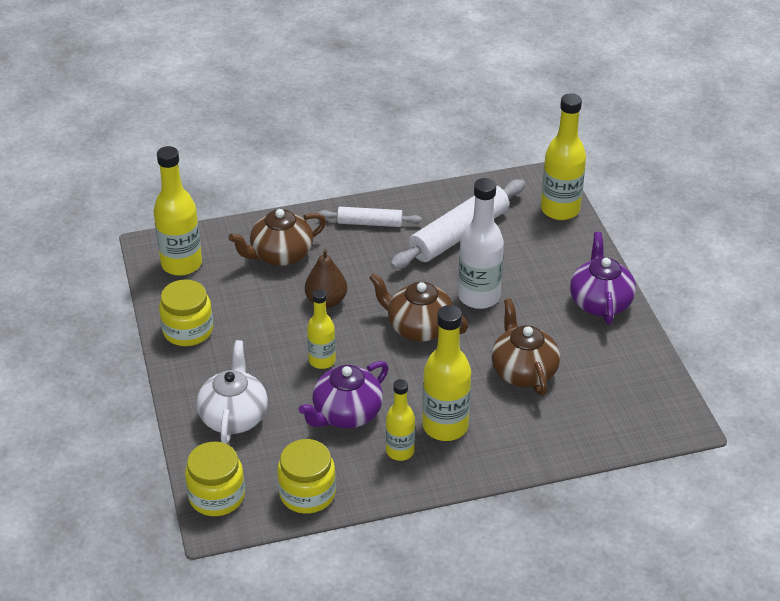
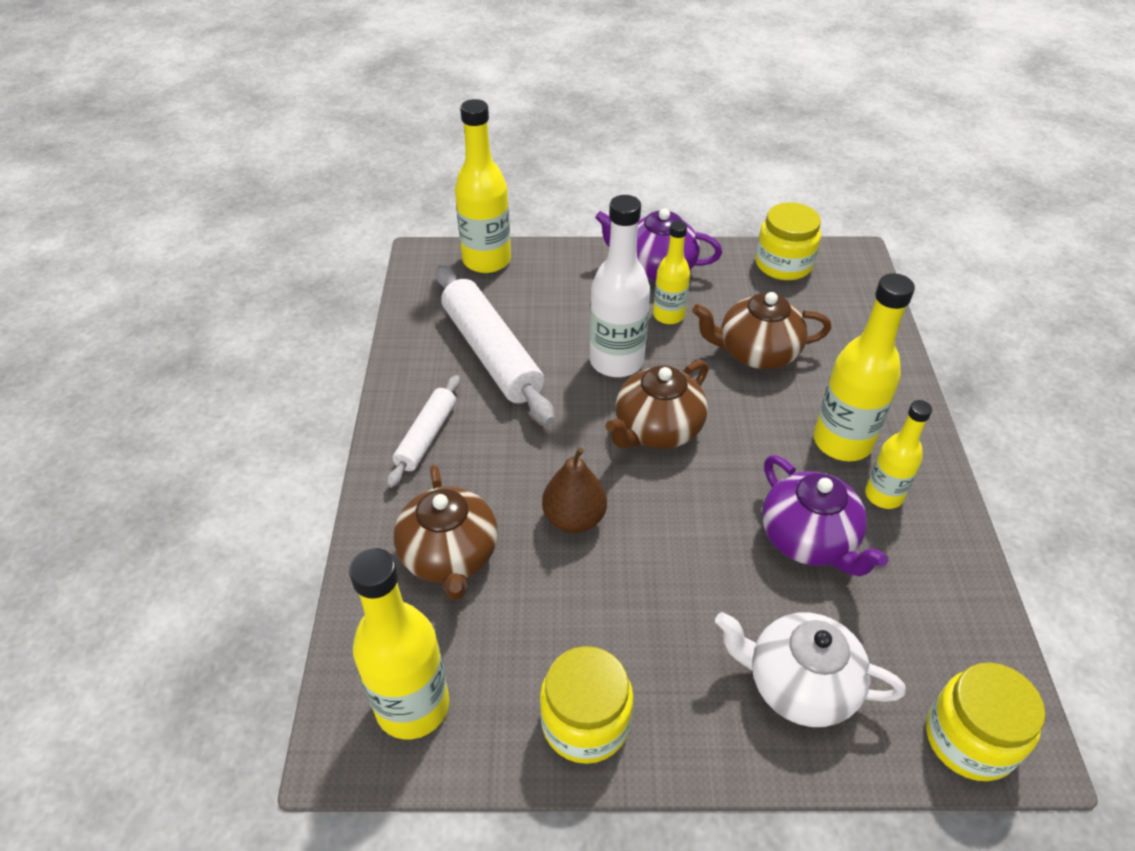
camera: 75 degrees left, 5 degrees up
(307, 493) = (961, 615): yellow jar -> yellow jar (783, 264)
(322, 361) = (698, 547): yellow bottle -> yellow bottle (668, 315)

